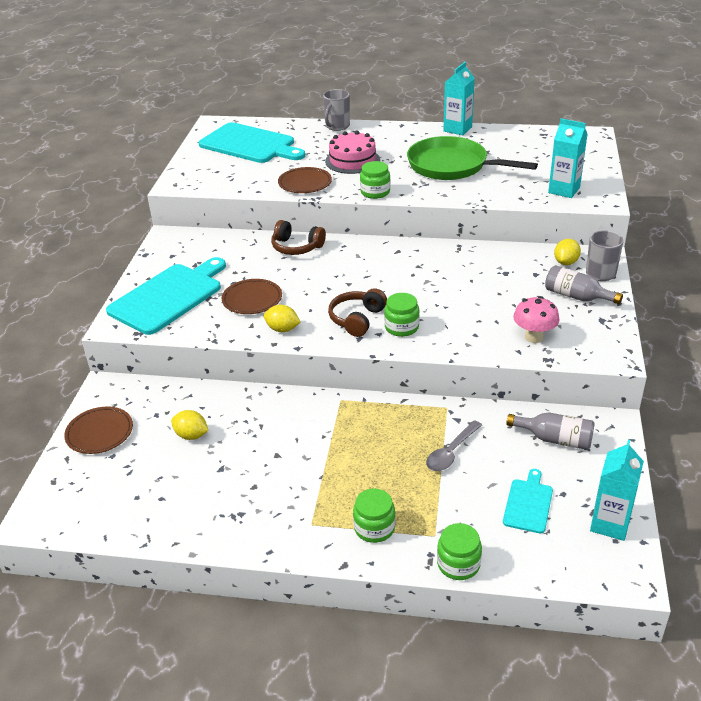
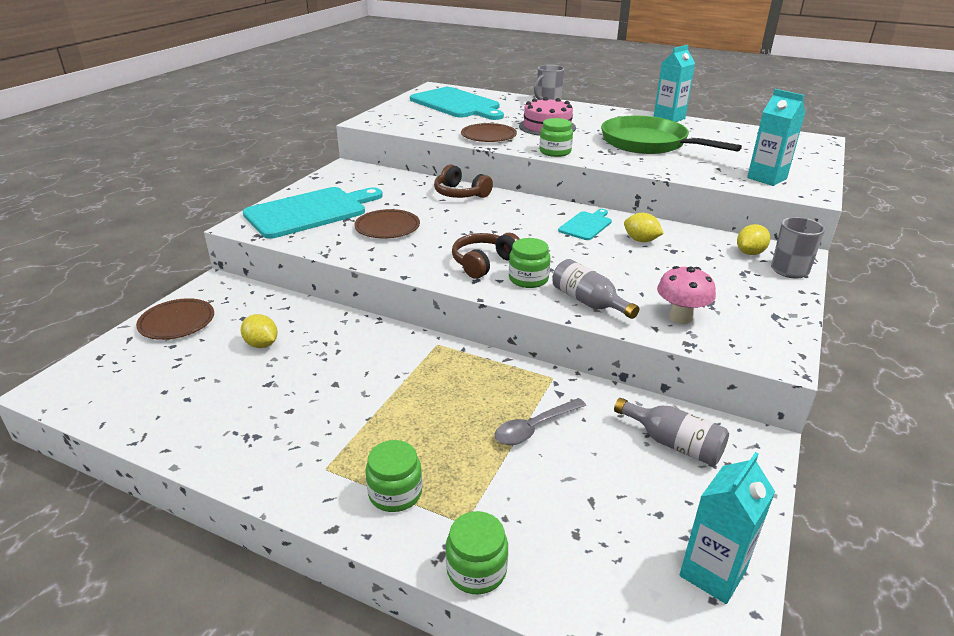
camera: 15 degrees right, 5 degrees down
(282, 329) = (400, 257): yellow lemon -> yellow lemon (641, 240)
(528, 504) = (606, 515): turquoise cutting board -> turquoise cutting board (586, 225)
(576, 296) = (751, 287): grey bottle -> grey bottle (588, 302)

